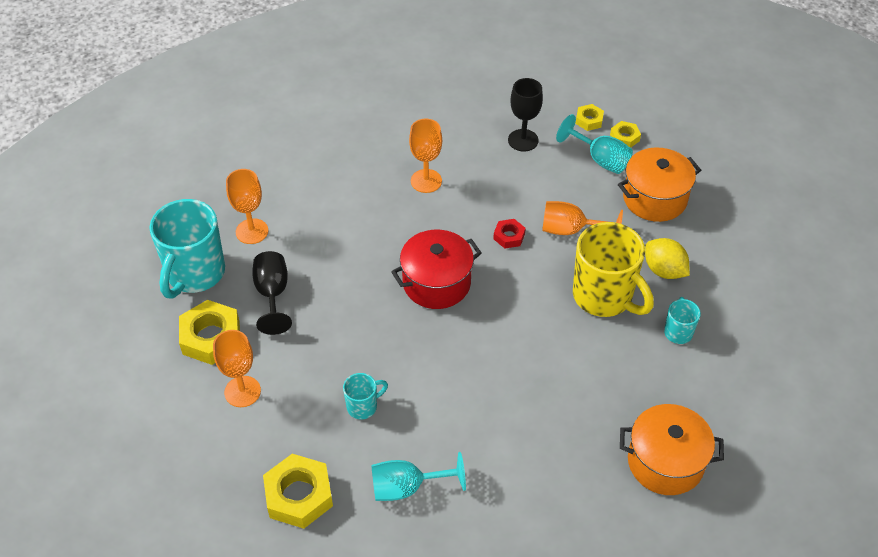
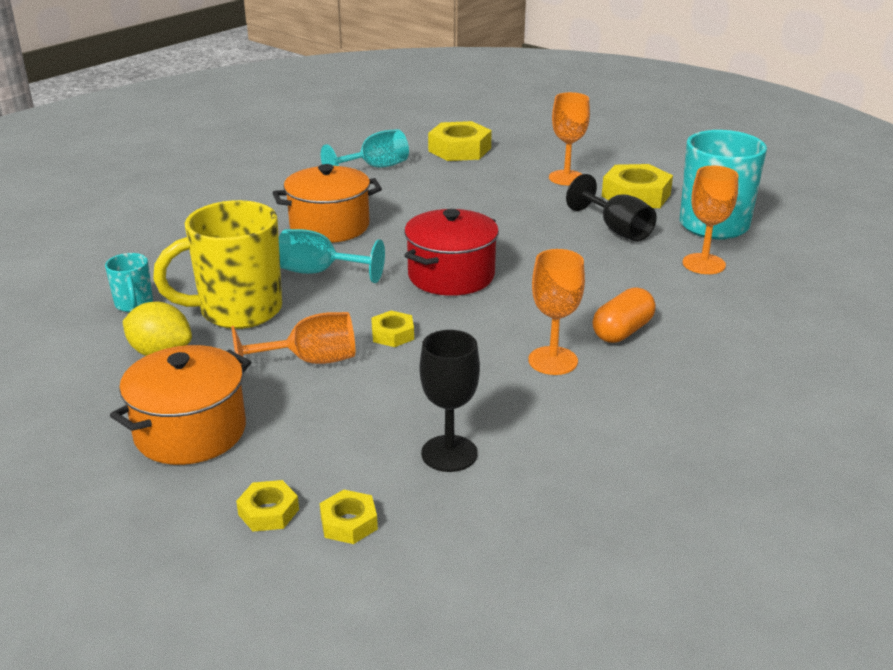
camera: 155 degrees right, 20 degrees down
(363, 406) = (451, 192): turquoise mug -> none
(366, 189) = (622, 331): none -> orange capsule
(509, 236) = (392, 334): red nut -> yellow nut
(600, 159) = (301, 462): turquoise goblet -> turquoise goblet (319, 272)
(604, 297) = (238, 311): yellow mug -> yellow mug turned 45 degrees counterclockwise
(665, 462) = (138, 222): orange pot -> orange pot (329, 226)

